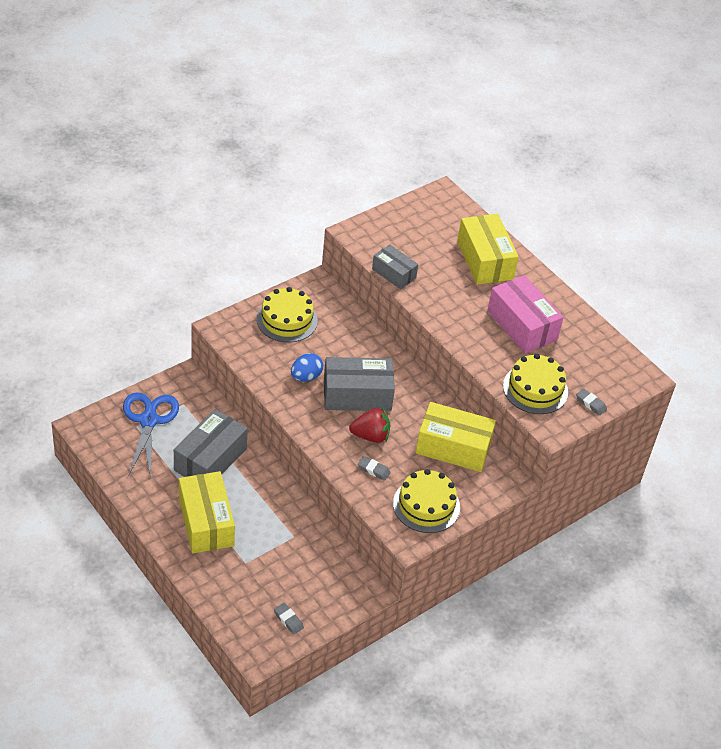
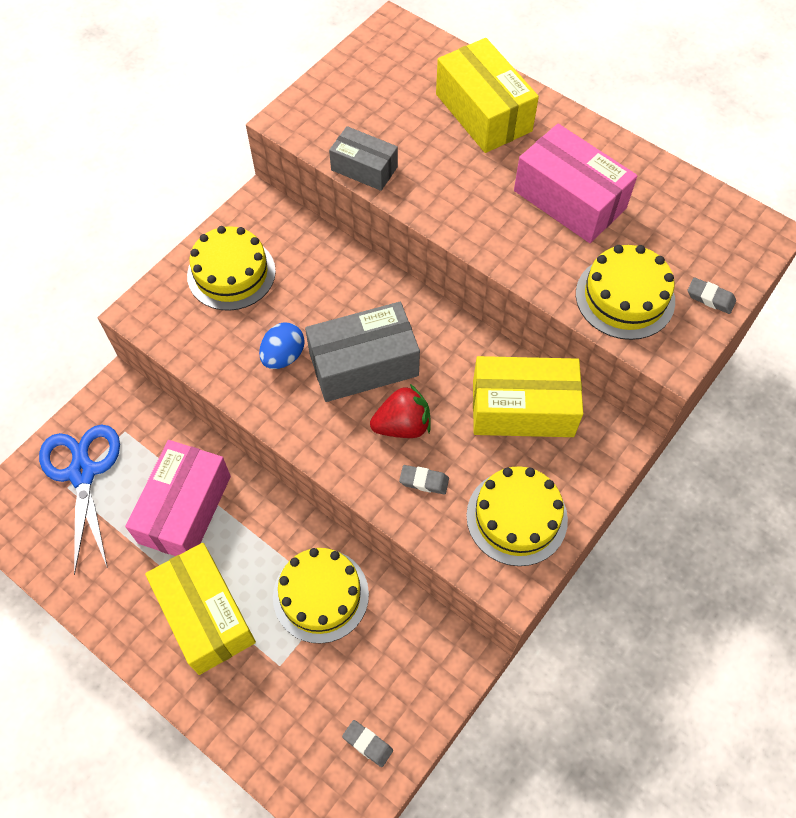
camera: 10 degrees left, 15 degrees up
(210, 459) = (185, 509): grey box -> pink box
(285, 532) = (320, 595): none -> yellow cake

